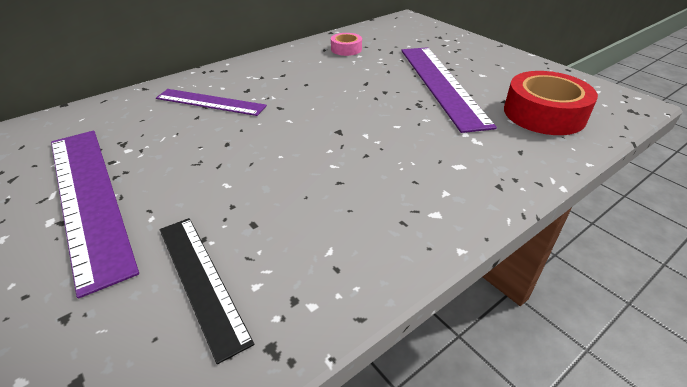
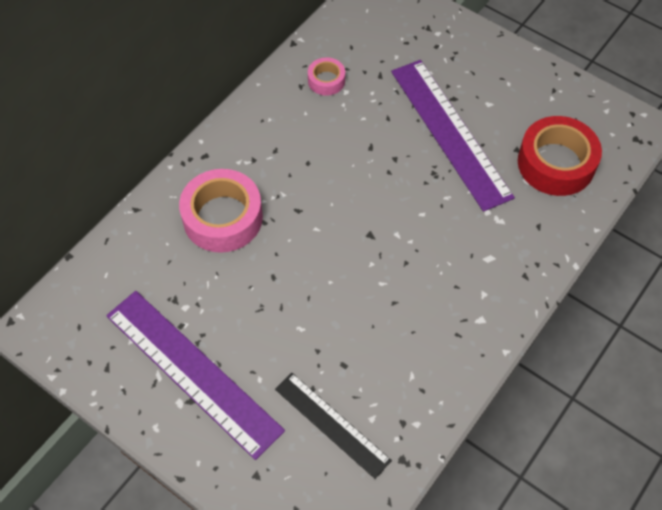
camera: 15 degrees left, 20 degrees up
(210, 102) = (222, 217): purple ruler -> pink tape

